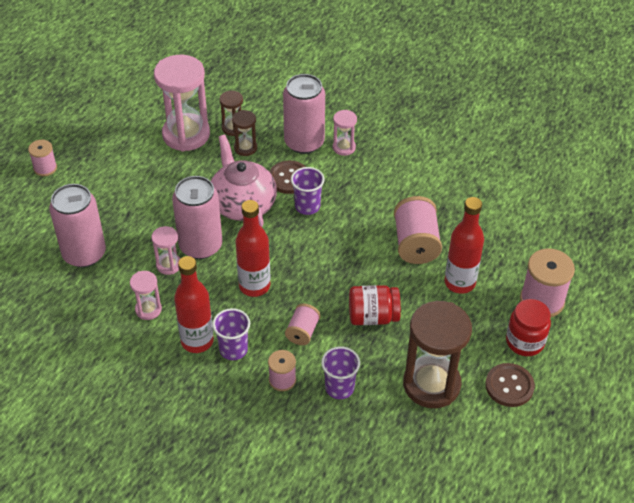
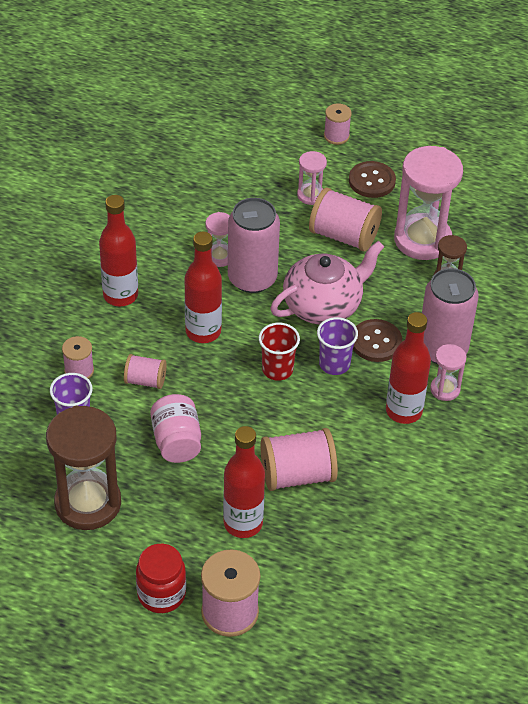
camera: 80 degrees right, 0 degrees up
(84, 254) = (221, 189): pink can -> none
(148, 309) = (156, 251): pink hourglass -> pink hourglass (310, 195)
(167, 180) = (343, 236): none -> pink spool
(233, 349) = (113, 326): purple cup -> none
(245, 148) = (416, 295): brown hourglass -> none
(306, 242) = (277, 369): none -> red cup
(361, 173) = (404, 411): none -> red bottle
(373, 316) = (177, 441): red jar -> pink jar
(509, 386) = (94, 579): brown button -> brown button (372, 181)

